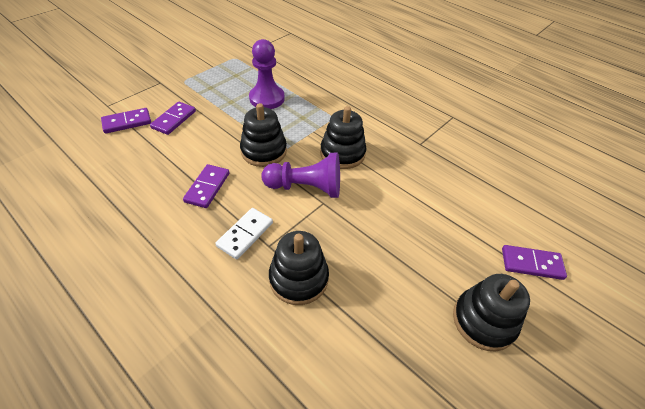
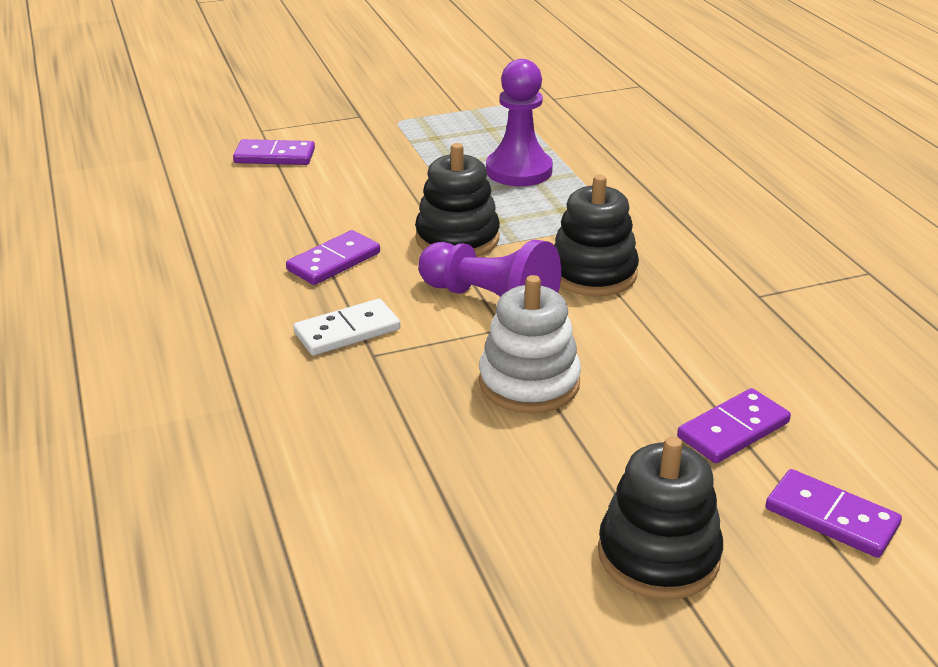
camera: 30 degrees right, 15 degrees down
(174, 120) = (346, 167): purple domino -> purple domino (733, 430)
(298, 278) = (387, 405): black stacking toy -> none
(358, 234) = (529, 383): none -> white stacking toy

